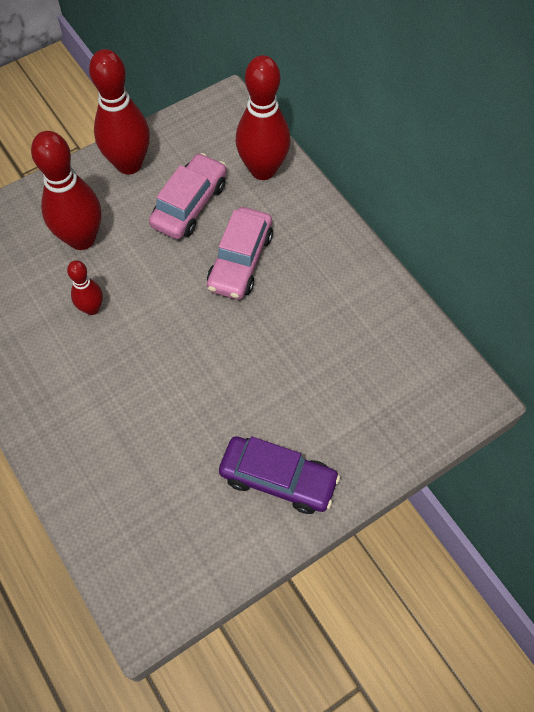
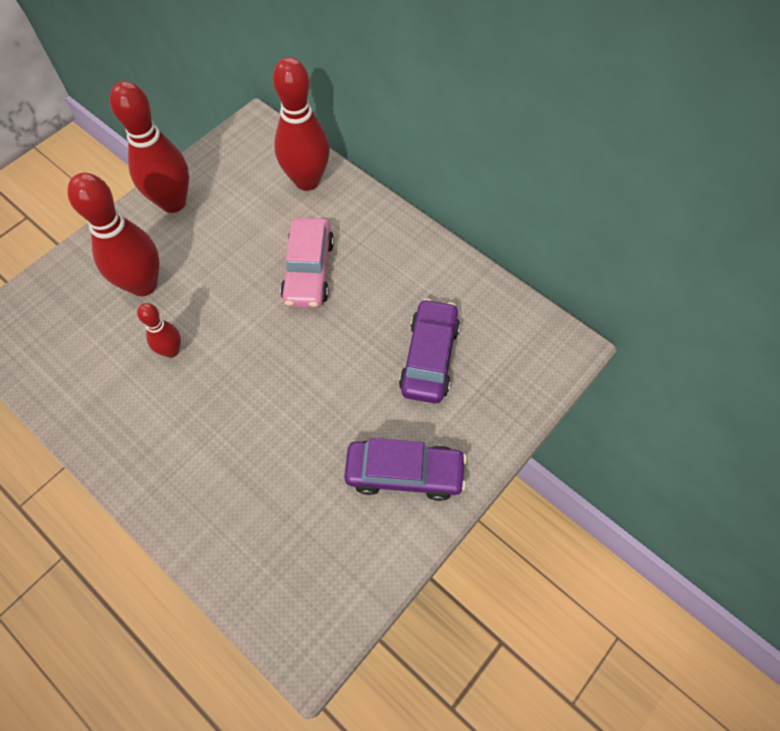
camera: 15 degrees left, 0 degrees up
(190, 204) = (244, 228): pink car -> none
(334, 374) = (429, 358): none -> purple car

